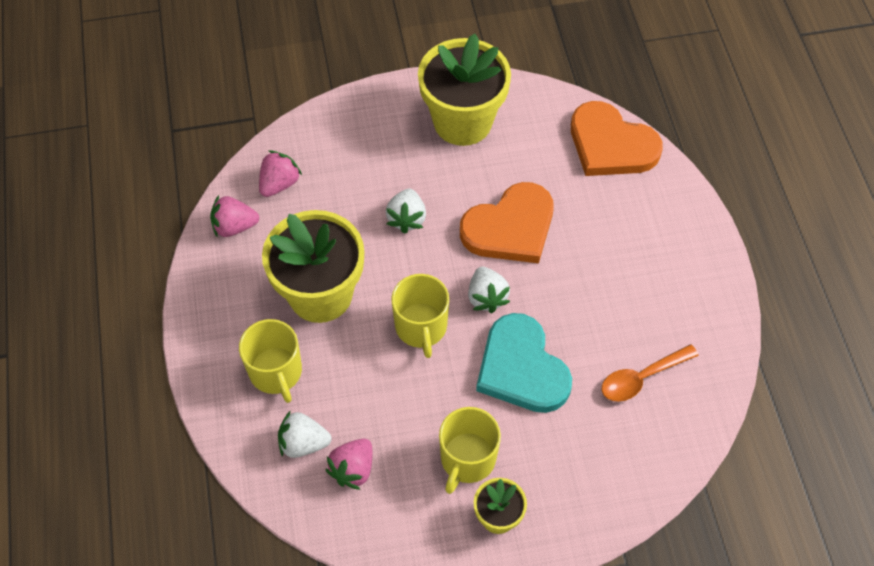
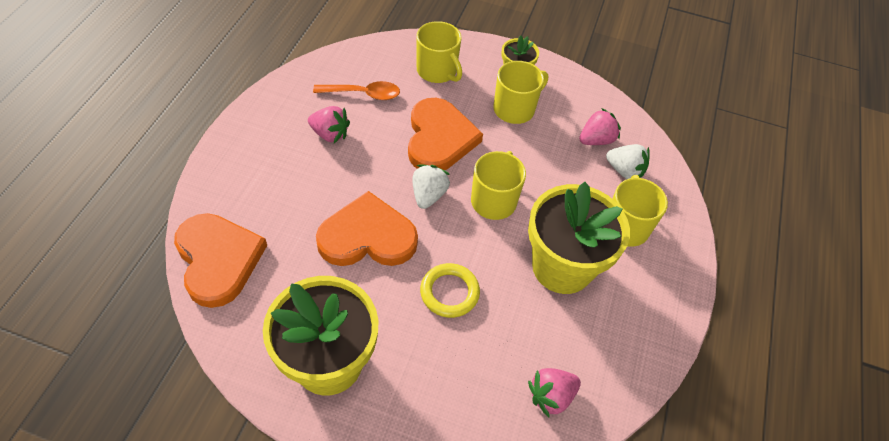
camera: 155 degrees left, 5 degrees down
(234, 226) = (615, 373): pink strawberry -> pink strawberry (330, 134)
(407, 218) = (449, 292): white strawberry -> yellow ring
(521, 368) = (439, 138): turquoise heart -> orange heart
(589, 462) = (437, 71): none -> yellow mug

